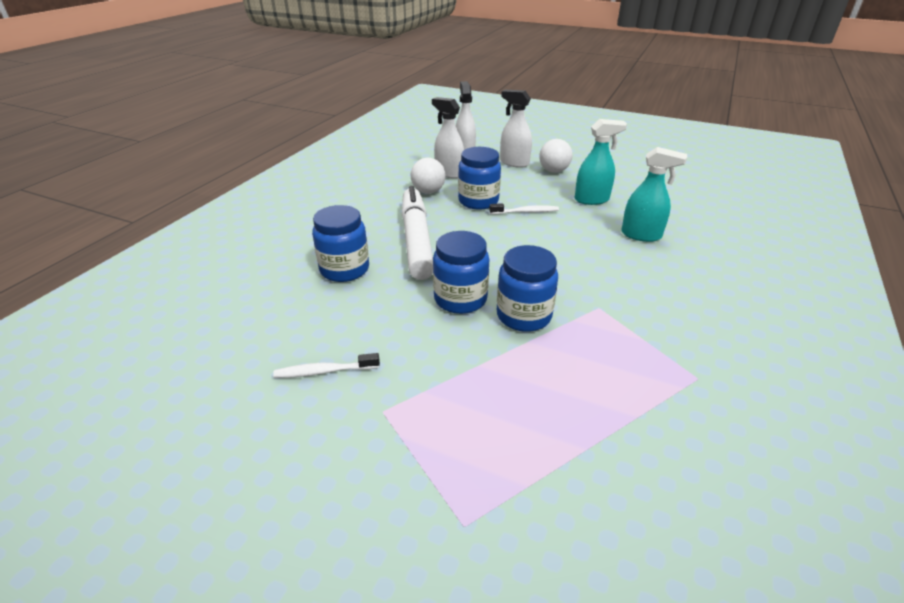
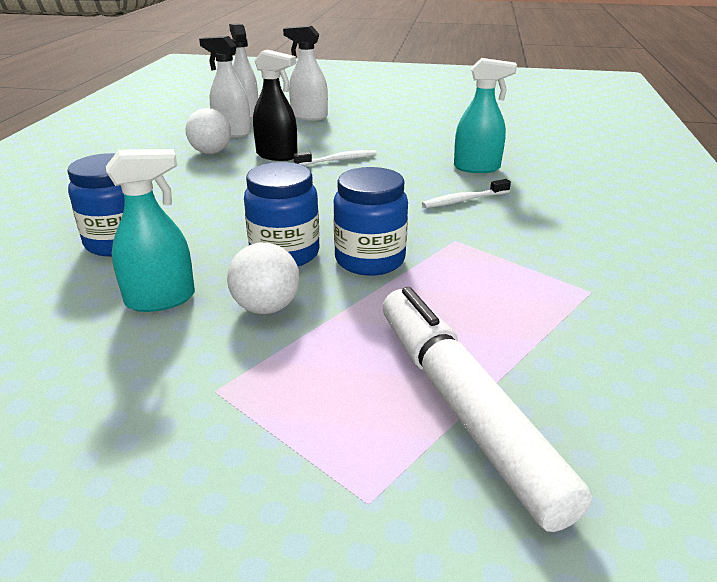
camera: 15 degrees left, 5 degrees down
(324, 371) = (118, 358): white toothbrush -> white toothbrush (463, 200)
(416, 240) = (209, 201): white marker -> white marker (463, 408)
(478, 201) = (277, 155): blue jar -> black spray bottle
(553, 171) = (357, 120): white ball -> white ball (266, 307)
(592, 200) = (410, 142): turquoise spray bottle -> turquoise spray bottle (161, 299)

